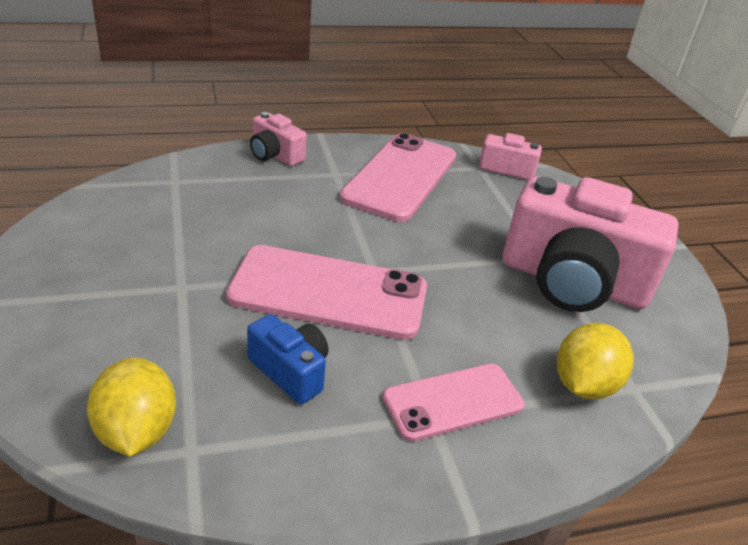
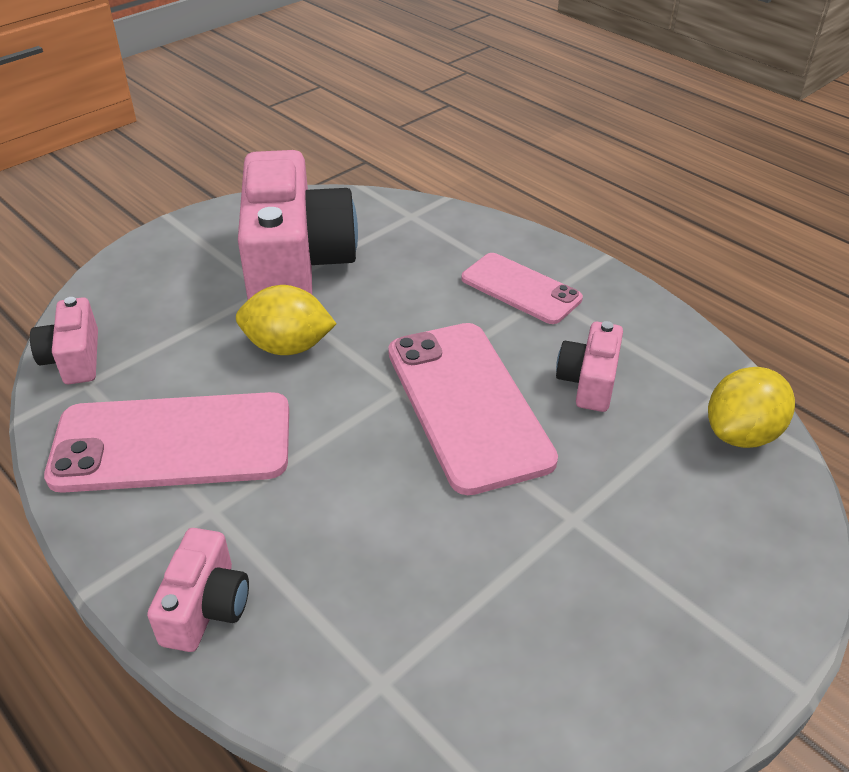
camera: 115 degrees left, 5 degrees up
(291, 371) = (588, 382): blue camera -> pink camera
(584, 385) = (433, 236): yellow lemon -> yellow lemon (288, 347)

